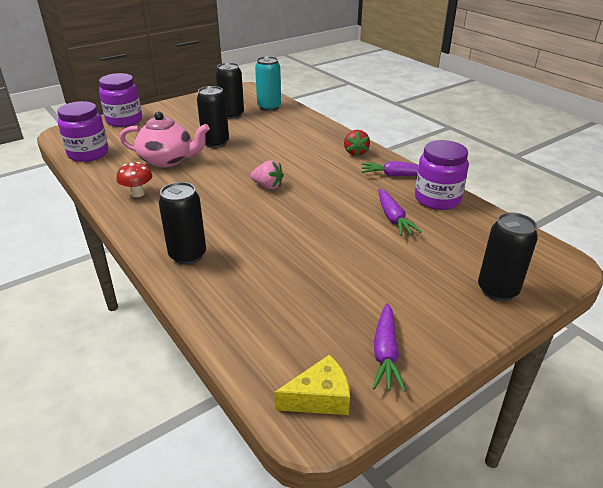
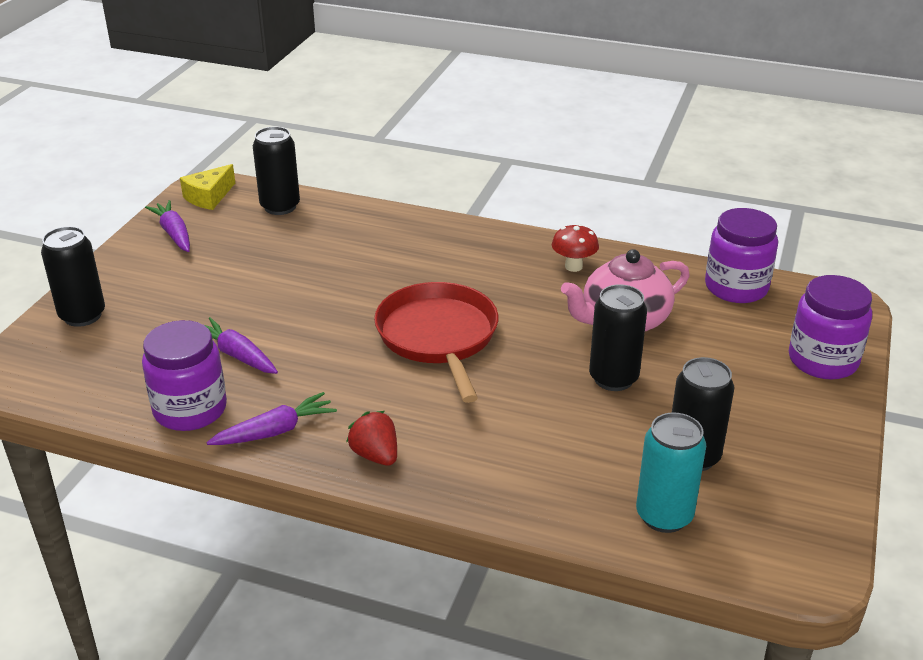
camera: 145 degrees right, 0 degrees up
(188, 255) = (421, 235): black can -> black can (280, 207)
(268, 186) = (438, 336): pink strawberry -> red pan

